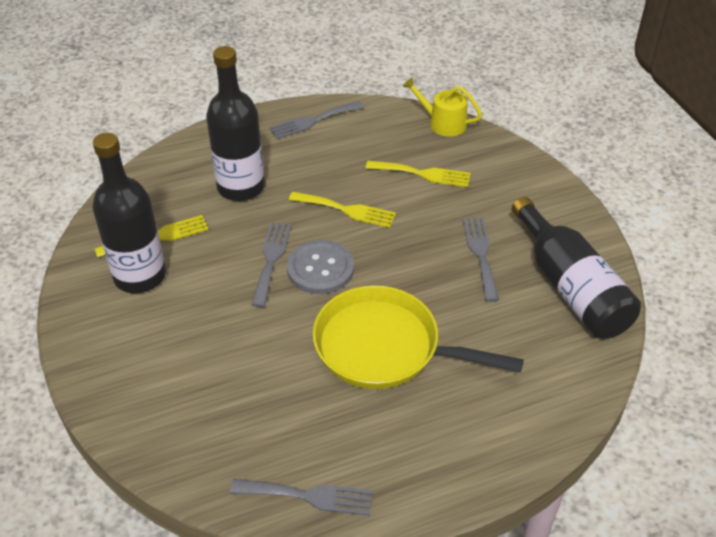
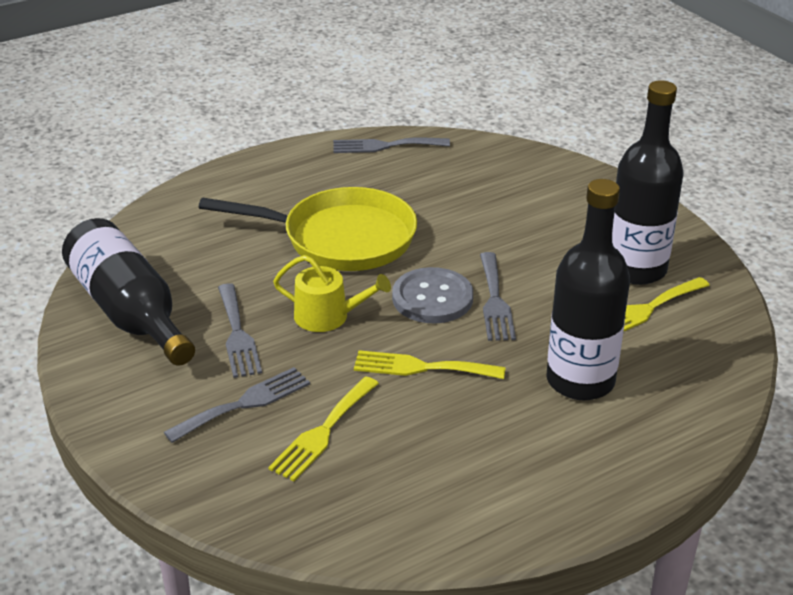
camera: 170 degrees right, 10 degrees down
(313, 121) = (523, 504): grey fork -> grey fork (244, 404)
(422, 174) = (323, 432): yellow fork -> yellow fork turned 60 degrees counterclockwise
(443, 123) = (298, 529): yellow watering can -> yellow watering can (328, 316)

